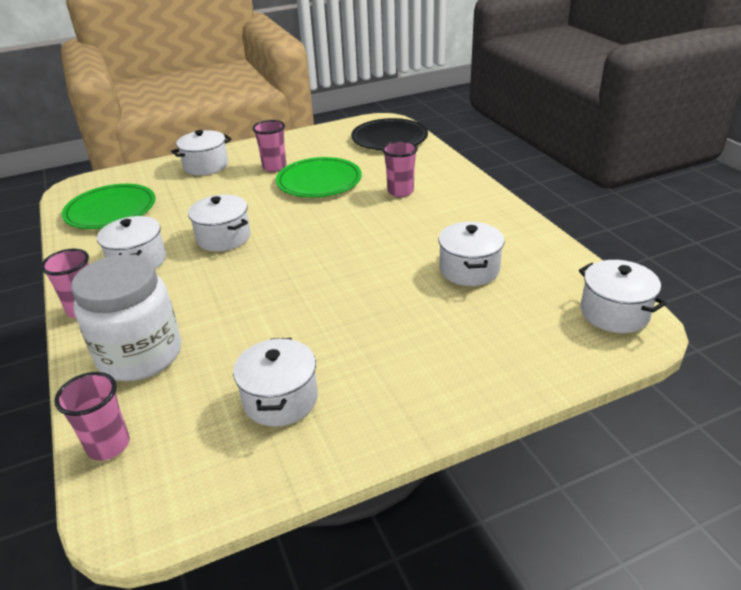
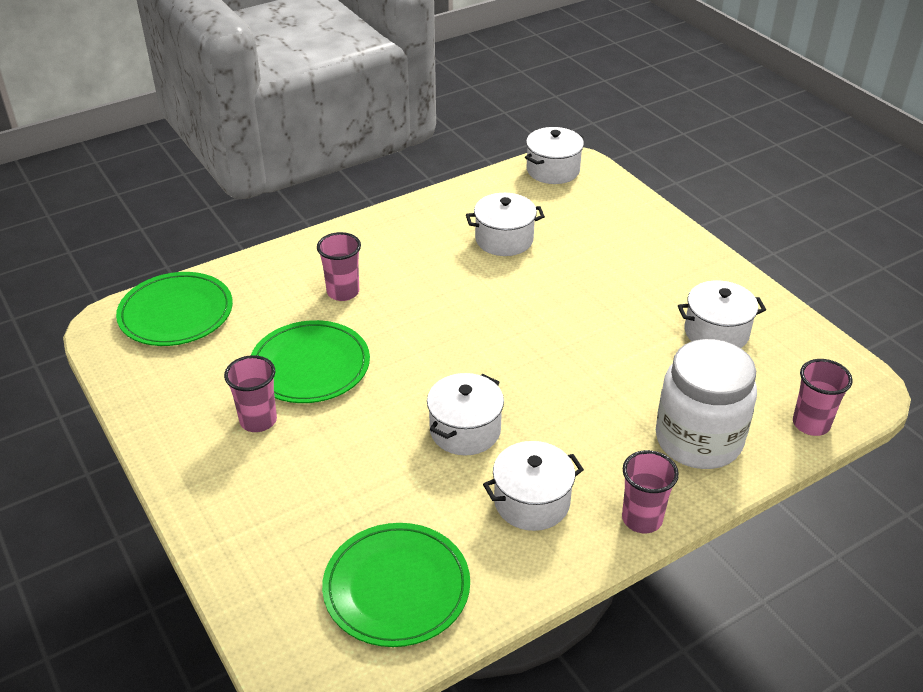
camera: 100 degrees left, 5 degrees up
(206, 166) = (243, 507): white pot -> none
(389, 138) = (176, 313): black plate -> green plate

